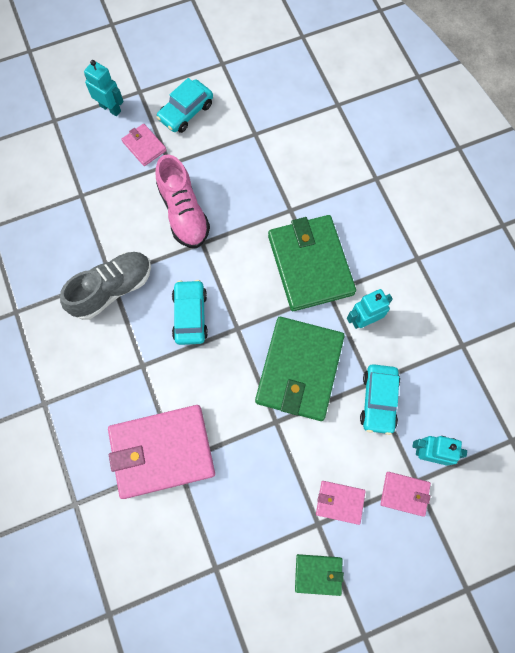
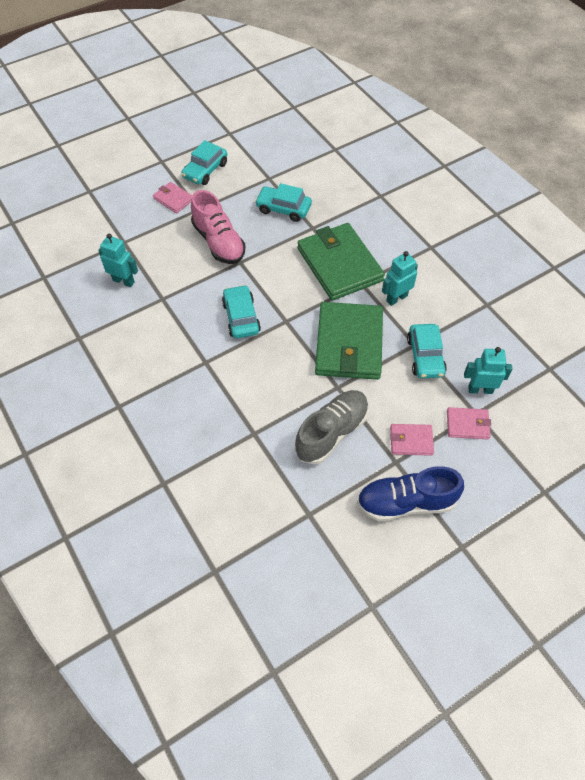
camera: 10 degrees left, 15 degrees down
(110, 108) = (138, 176): turquoise robot -> turquoise robot (123, 281)
(112, 289) = (165, 308): grey shoe -> grey shoe (332, 432)
(162, 451) = (237, 427): pink wallet -> none
(263, 179) = (283, 209): none -> turquoise car
(318, 574) = (406, 502): green wallet -> blue shoe

